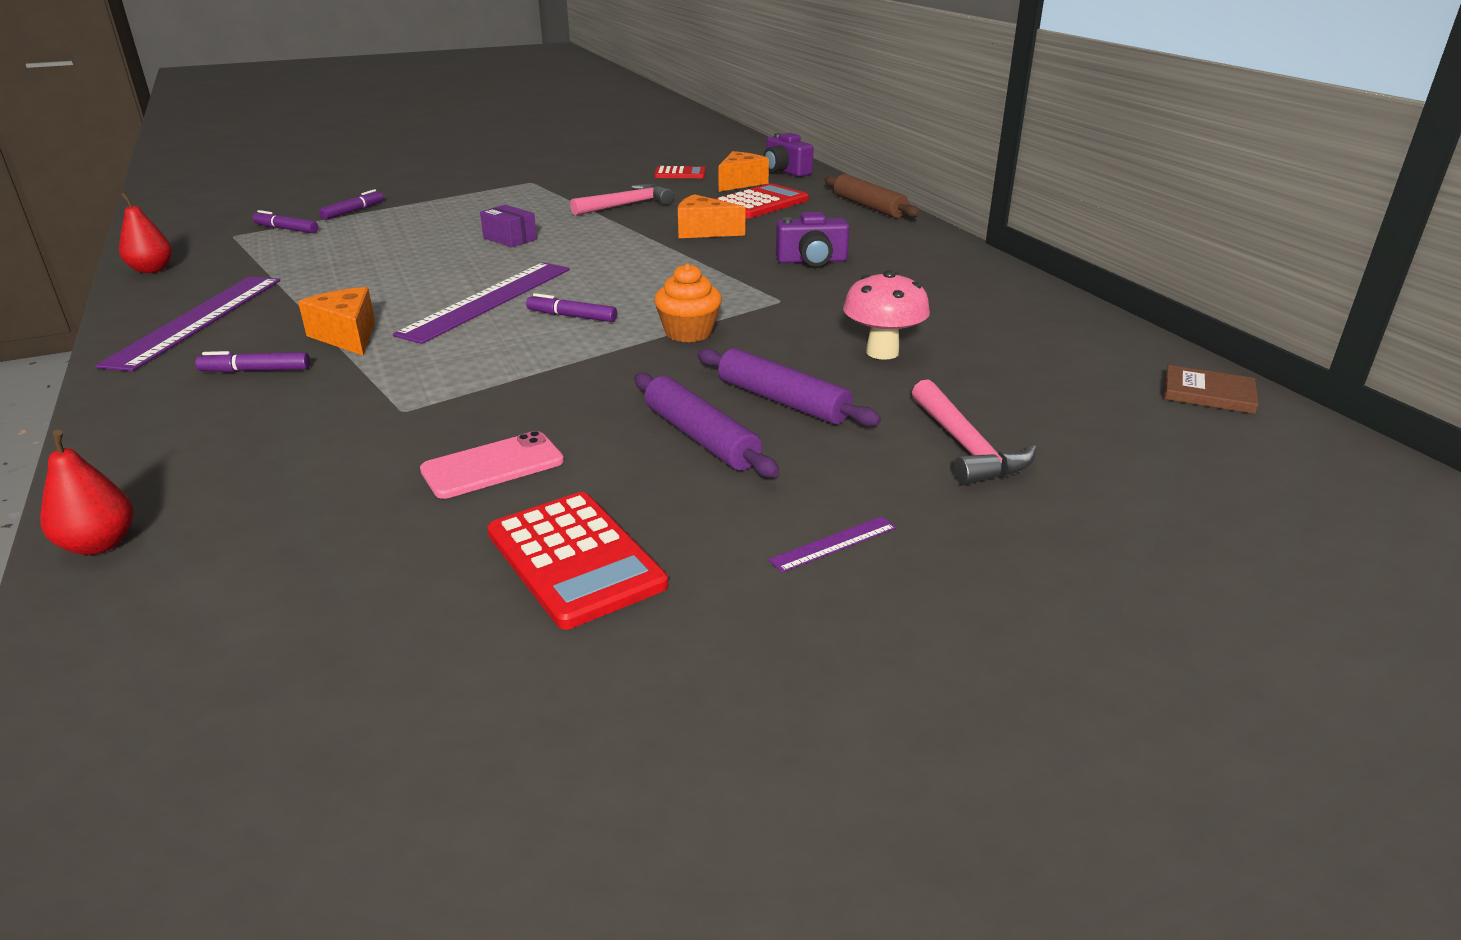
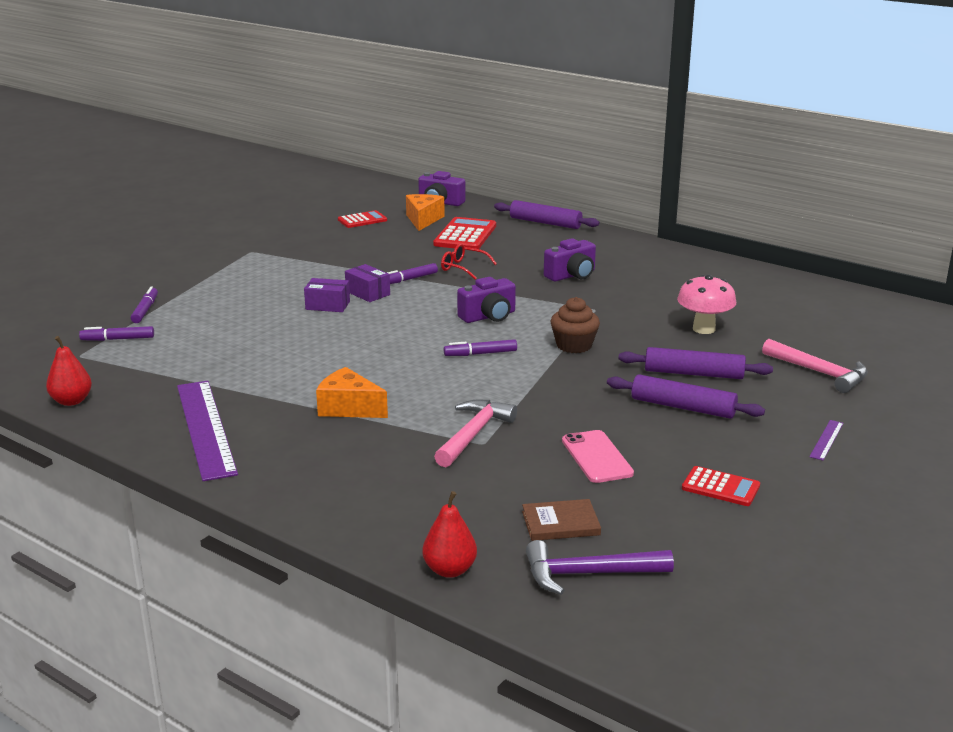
camera: 30 degrees left, 5 degrees down
(216, 614) = (588, 574): none -> purple hammer
(255, 370) = (331, 448): purple marker -> purple marker (408, 279)
(488, 300) = (401, 357): purple ruler -> none
(493, 466) = (596, 457): pink phone -> pink phone turned 45 degrees counterclockwise
(567, 235) = (368, 293): none -> purple box
(575, 559) = (720, 487): red calculator -> red calculator, size x0.61
(626, 205) = (368, 257): pink hammer -> pink hammer (473, 434)
(647, 282) = (488, 316): none -> purple camera
(688, 332) = (574, 345): orange cupcake -> brown cupcake
(704, 231) = (463, 268): orange cheese -> red glasses
(869, 206) = (545, 223): brown rolling pin -> purple rolling pin
(1208, 393) = (891, 310): brown book -> brown book (560, 523)

